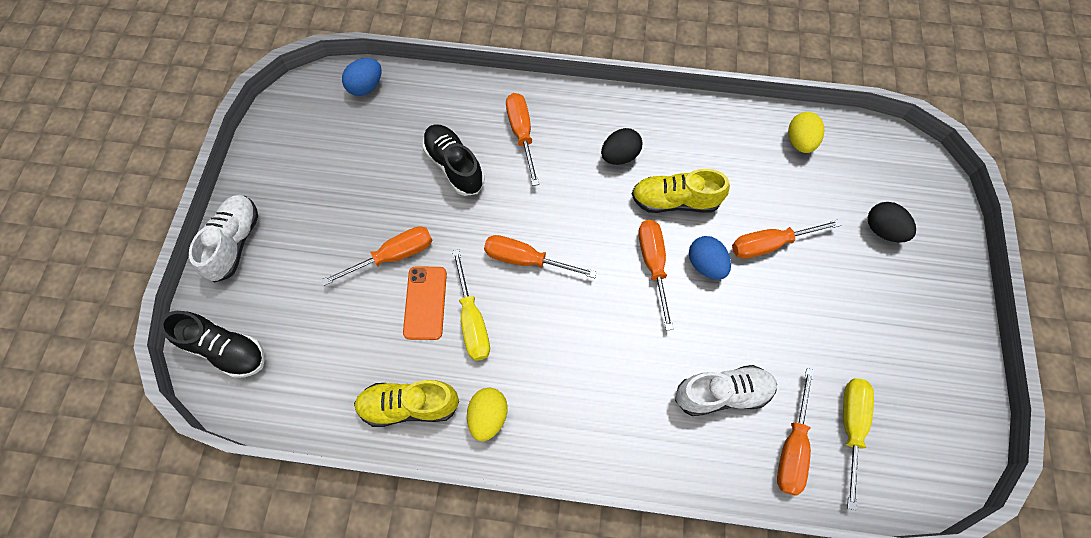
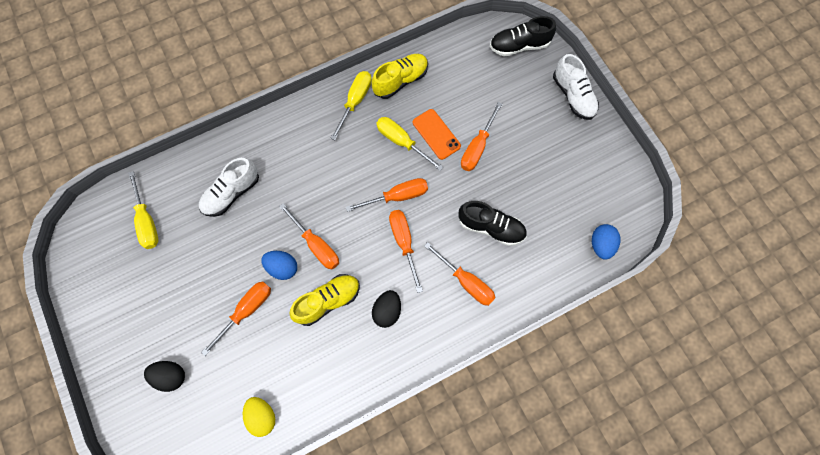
camera: 145 degrees right, 5 degrees up
(488, 416) = (355, 101): yellow egg -> yellow screwdriver
(792, 447) = (177, 189): orange screwdriver -> orange screwdriver (404, 242)

